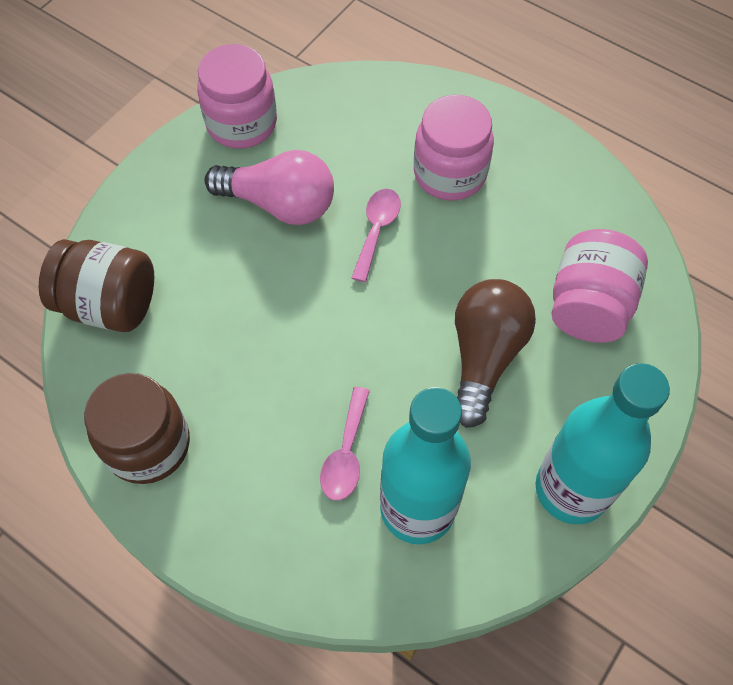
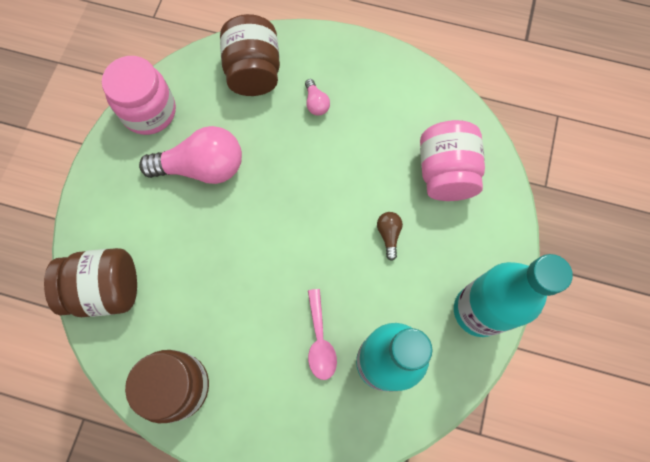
camera: 20 degrees left, 10 degrees up
(376, 230) = (280, 164): pink spoon -> none
(385, 116) = (254, 72): none -> brown jar
(449, 174) = (316, 103): pink jar -> pink light bulb
(484, 356) = (388, 235): brown light bulb -> brown light bulb, size x0.44

